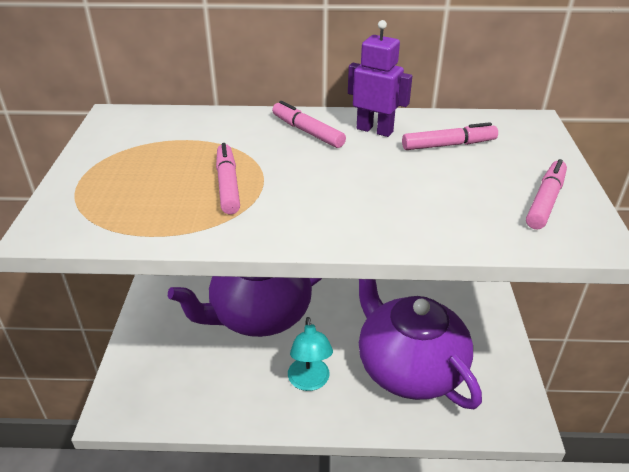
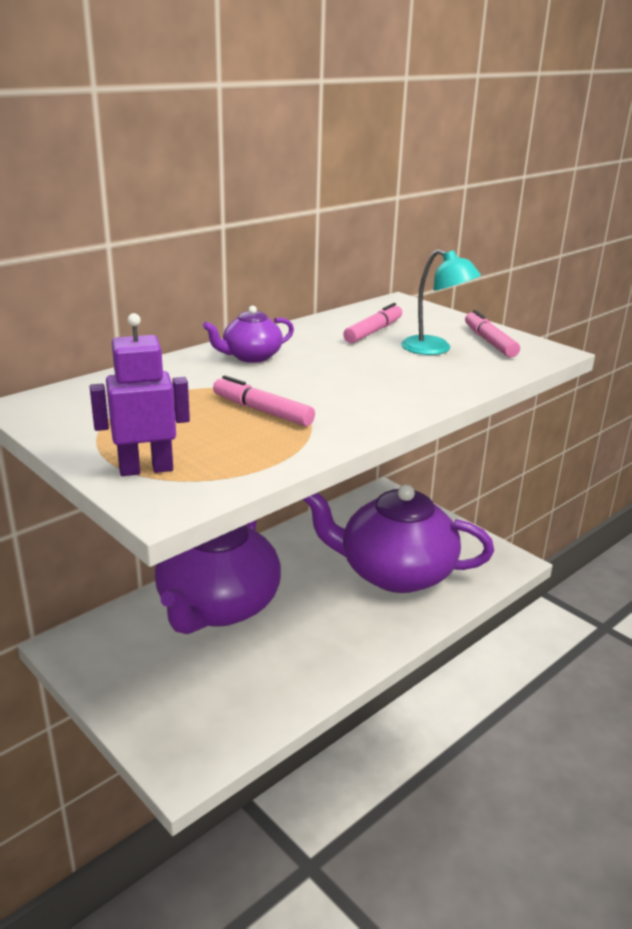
camera: 45 degrees left, 10 degrees down
(307, 132) = (251, 356): pink marker -> purple teapot
(309, 382) = (334, 628): turquoise lamp -> turquoise lamp (435, 349)
(375, 130) = (302, 339): purple robot -> purple robot (146, 469)

